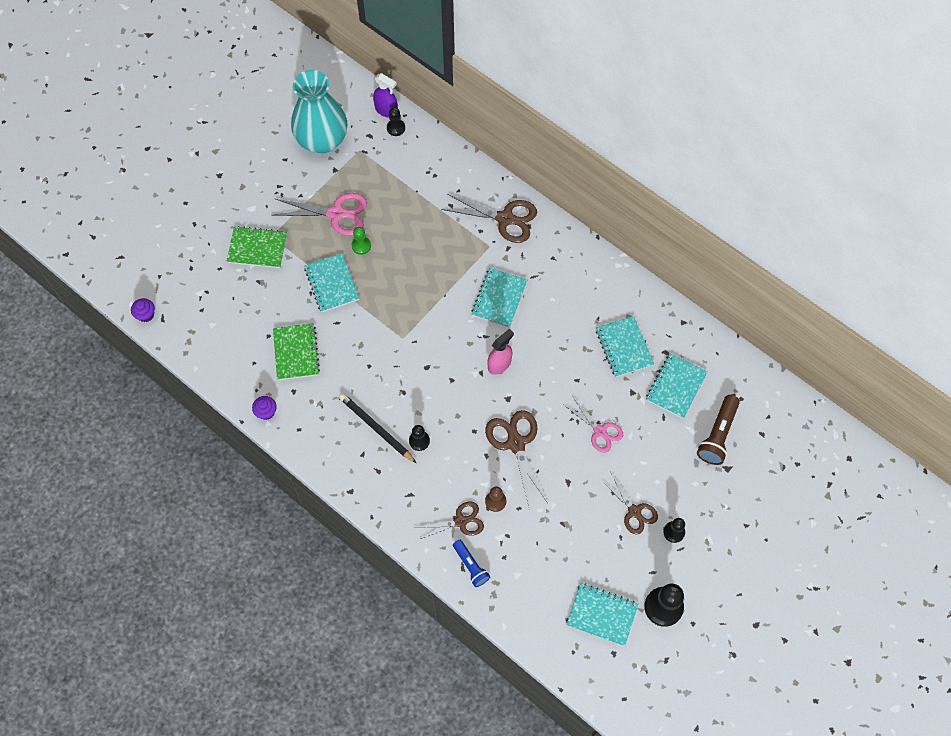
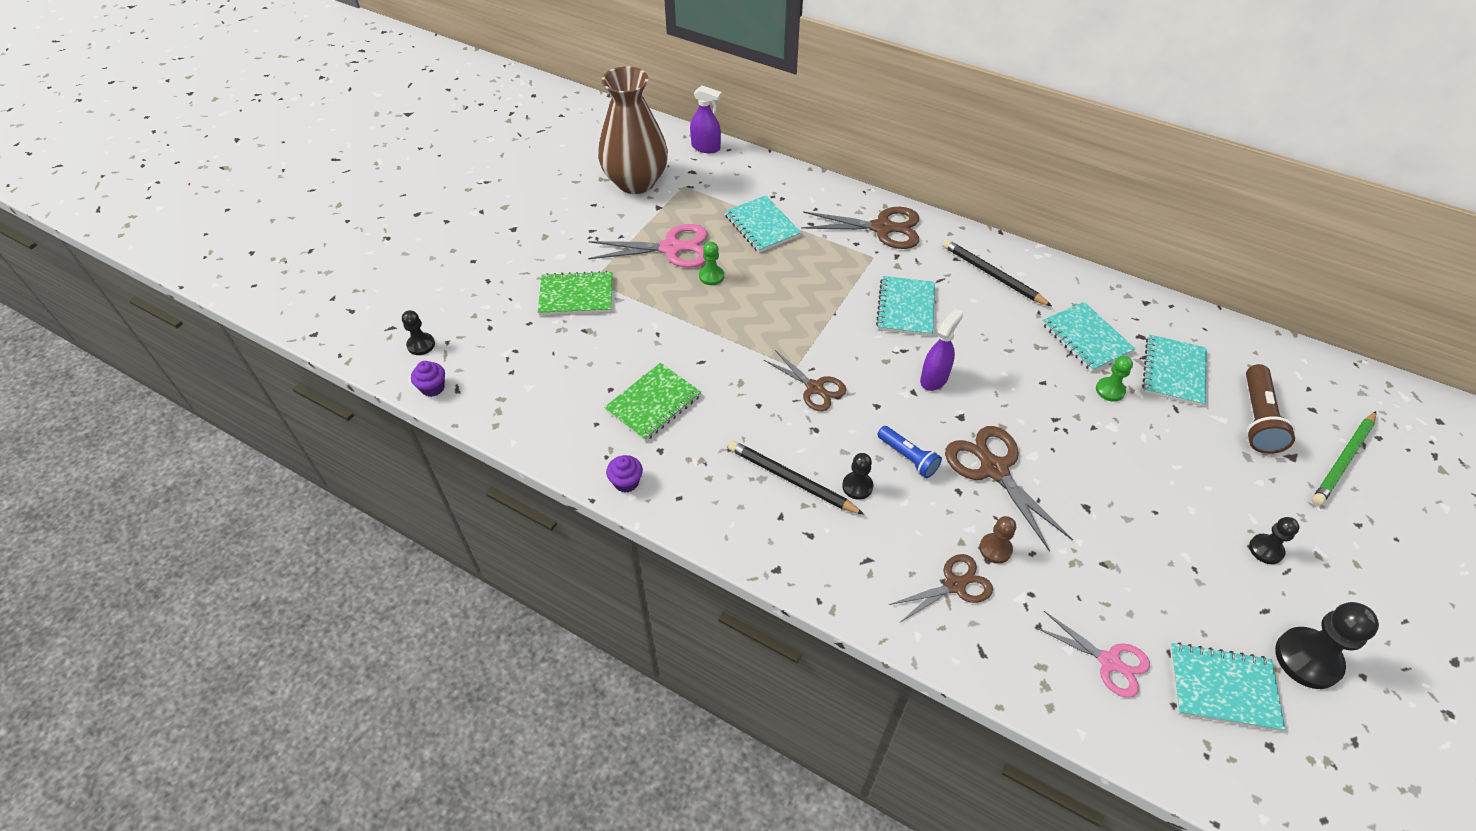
camera: 10 degrees left, 15 degrees down
(296, 352) = (653, 403): green notebook -> green notebook turned 60 degrees clockwise
(322, 140) = (636, 182): turquoise vase -> brown vase
(332, 283) = (683, 320): turquoise notebook -> turquoise notebook (762, 226)
(396, 128) = (722, 161): black pawn -> black pawn (421, 345)
(471, 566) = (994, 647): blue flashlight -> blue flashlight (908, 457)
(499, 364) = (934, 378): pink spray bottle -> purple spray bottle
(576, 278) = (993, 275): none -> black pencil
(600, 431) = (1101, 437): pink scissors -> pink scissors (1109, 661)
(622, 394) = (1110, 390): none -> green pawn
(634, 511) = (1197, 531): brown scissors -> brown scissors (814, 388)
(762, 477) = (1343, 460): none -> green pencil

